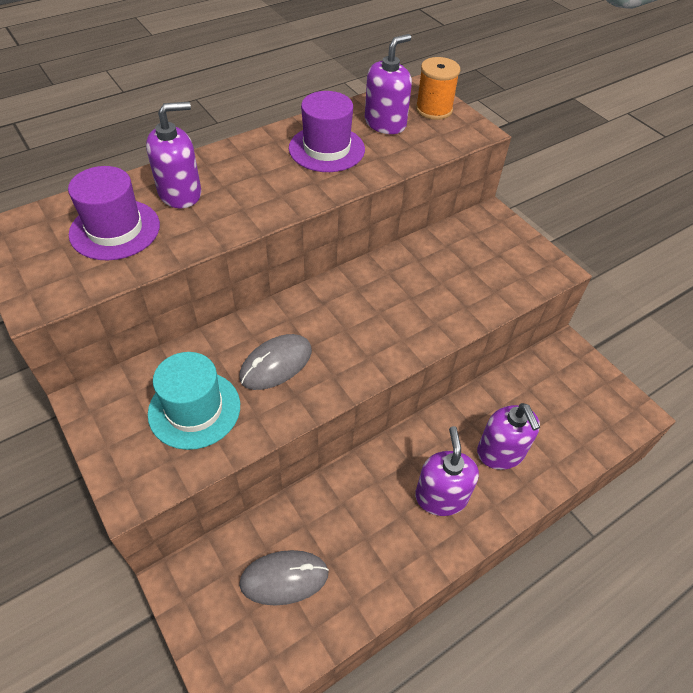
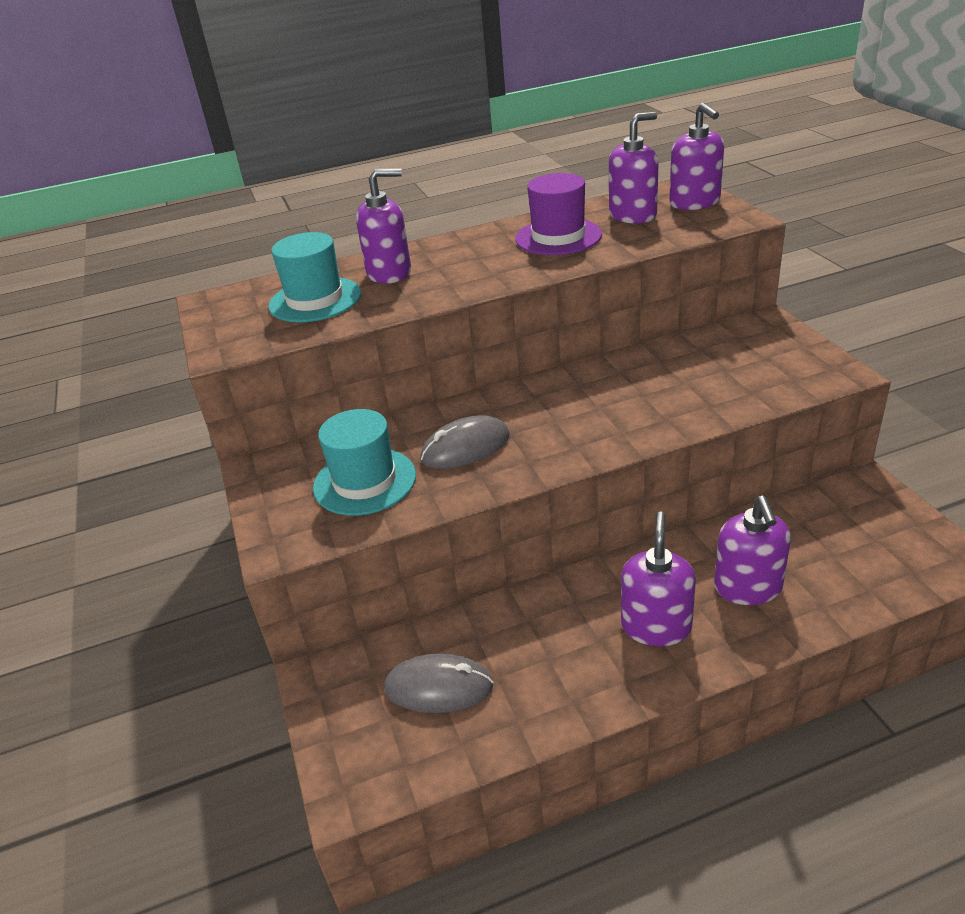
camera: 20 degrees right, 15 degrees down
(115, 229) = (315, 300): purple hat -> turquoise hat
(434, 109) = (695, 202): orange spool -> purple soap dispenser

